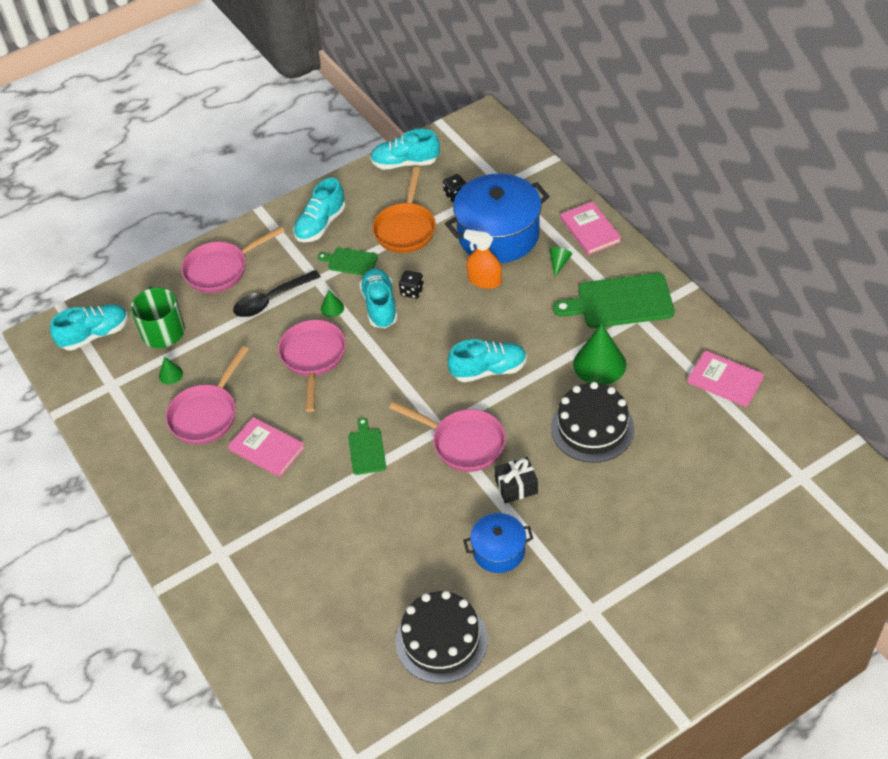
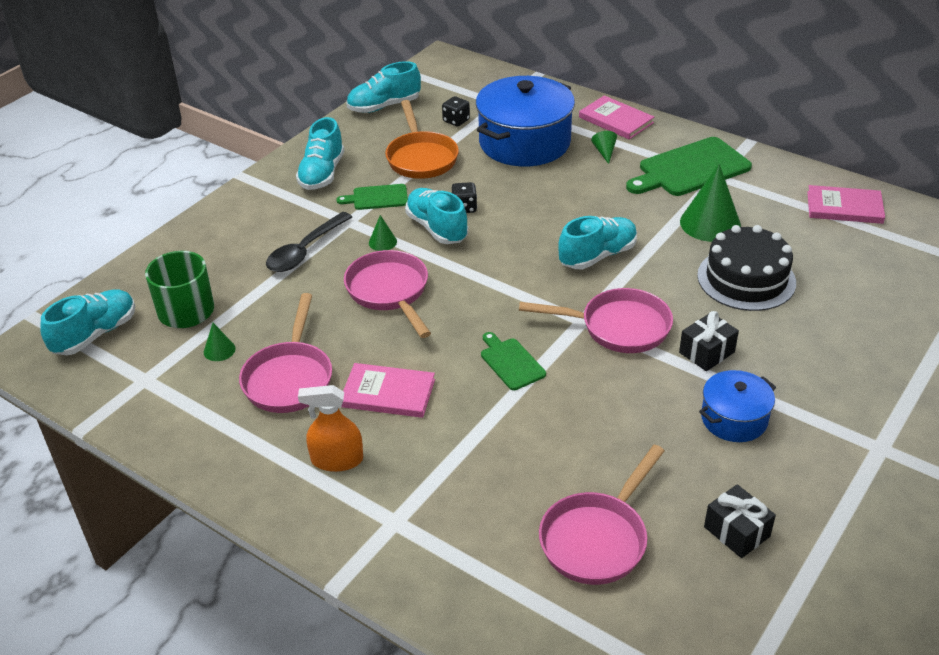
camera: 25 degrees left, 10 degrees down
(221, 270) = (227, 237): pink pan -> pink pan (597, 539)
(441, 640) = (737, 531): black cake -> black gift
(484, 280) = (537, 182): orange spray bottle -> orange spray bottle (337, 460)

